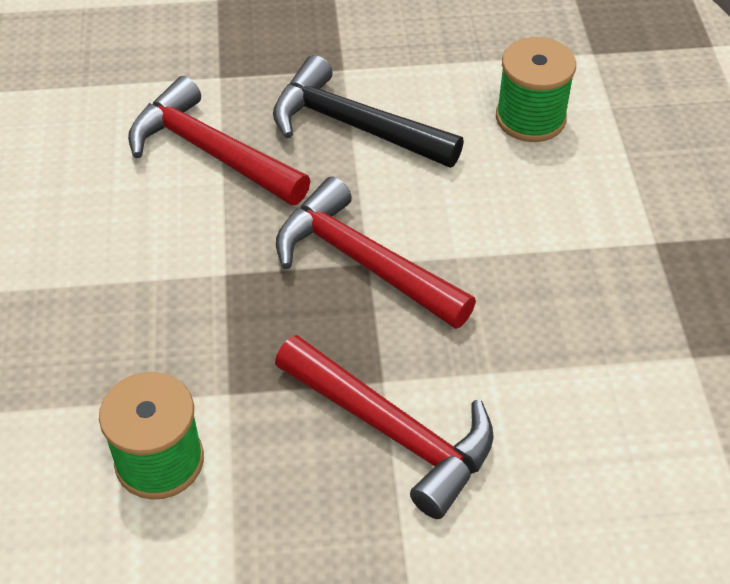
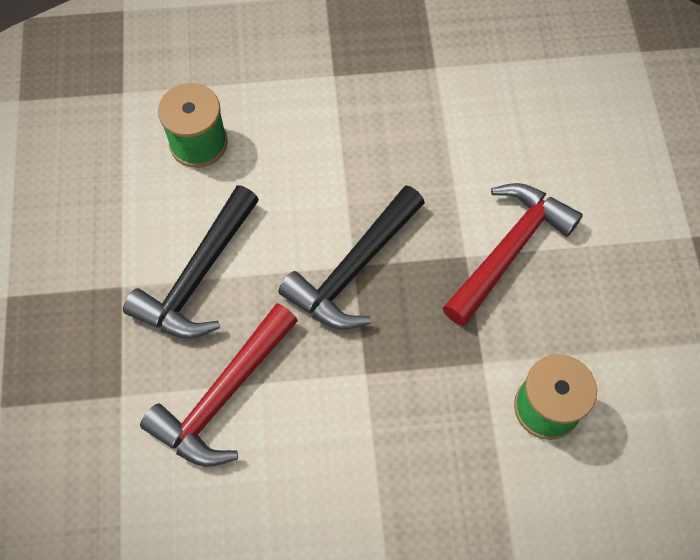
camera: 90 degrees left, 15 degrees up
(362, 262) = (353, 269): red hammer -> black hammer

